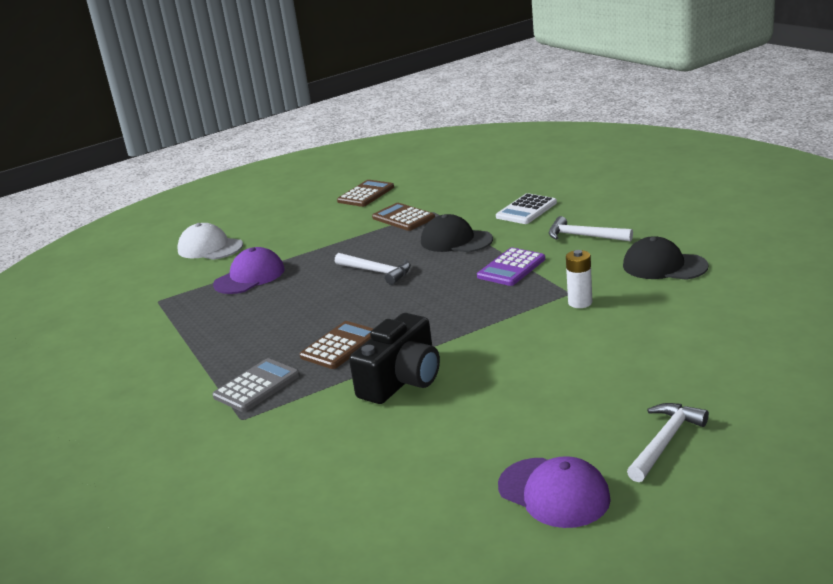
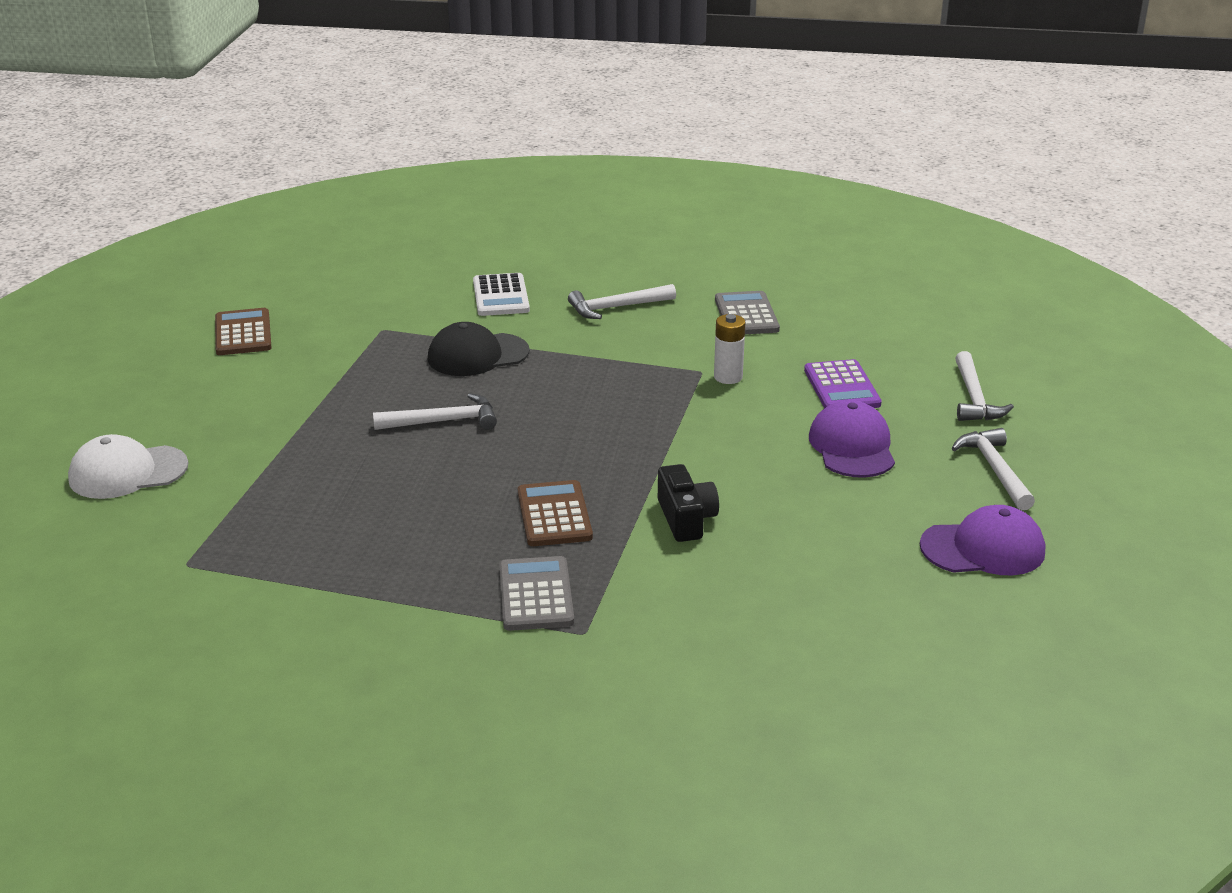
camera: 50 degrees left, 5 degrees up
(249, 277) = (273, 486): purple cap -> purple cap (852, 446)
(402, 380) = (686, 519): black camera -> black camera, size x0.66
(403, 218) = (357, 348): brown calculator -> none
(511, 268) = (597, 365): purple calculator -> purple calculator (841, 387)
(664, 266) = (746, 315): black cap -> grey calculator
(743, 383) = (974, 398): none -> white hammer

